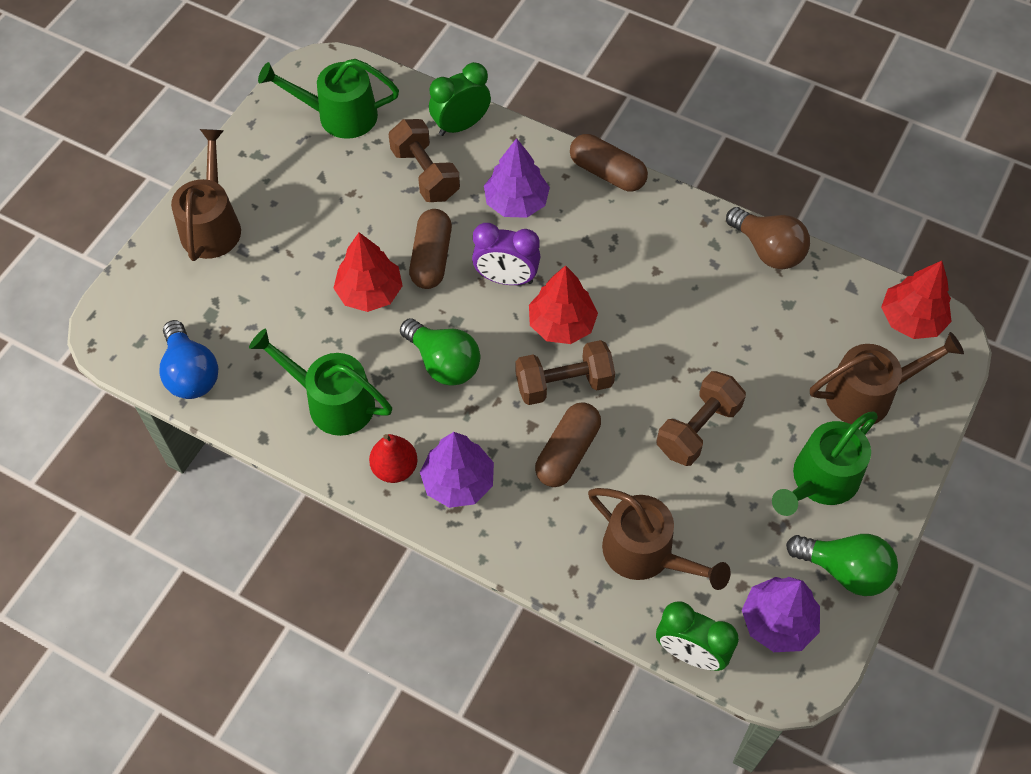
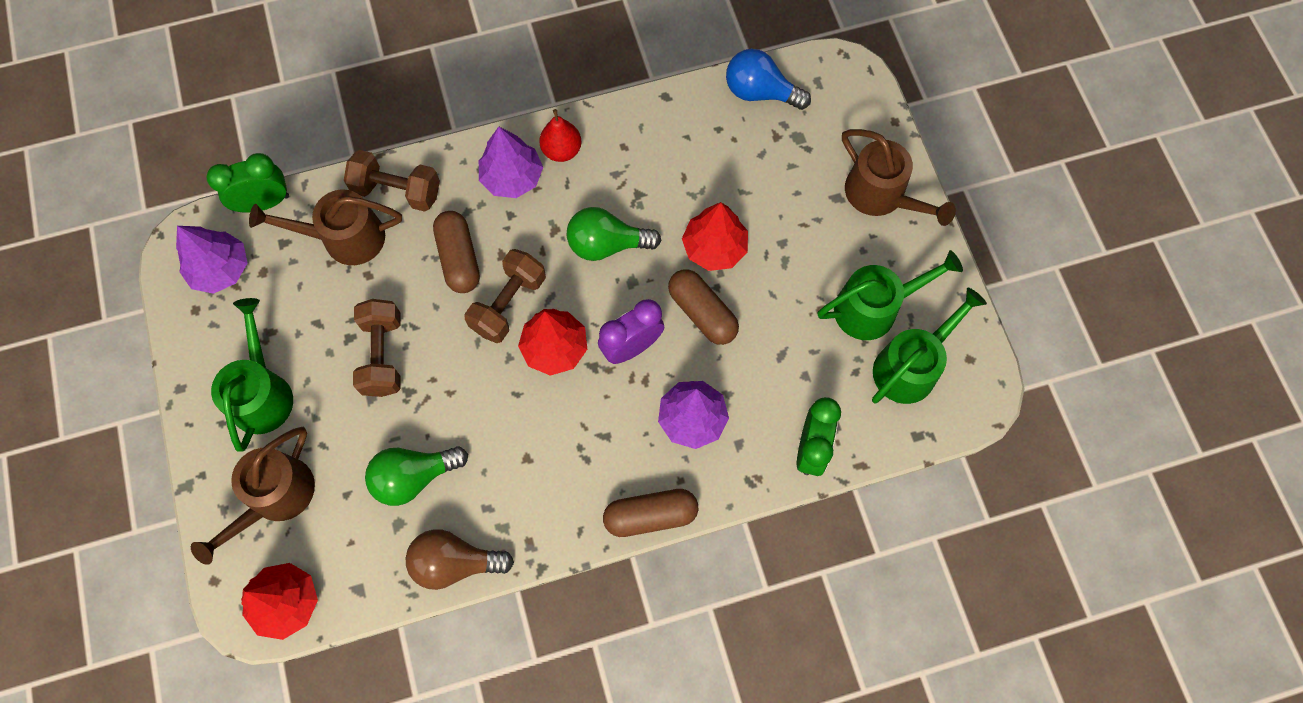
camera: 135 degrees right, 10 degrees up
(333, 402) = (649, 155): green watering can -> green watering can (873, 308)
(425, 174) = (787, 378): brown dumbbell -> brown dumbbell (397, 191)
(844, 570) = (198, 342): green light bulb -> green light bulb (414, 477)

